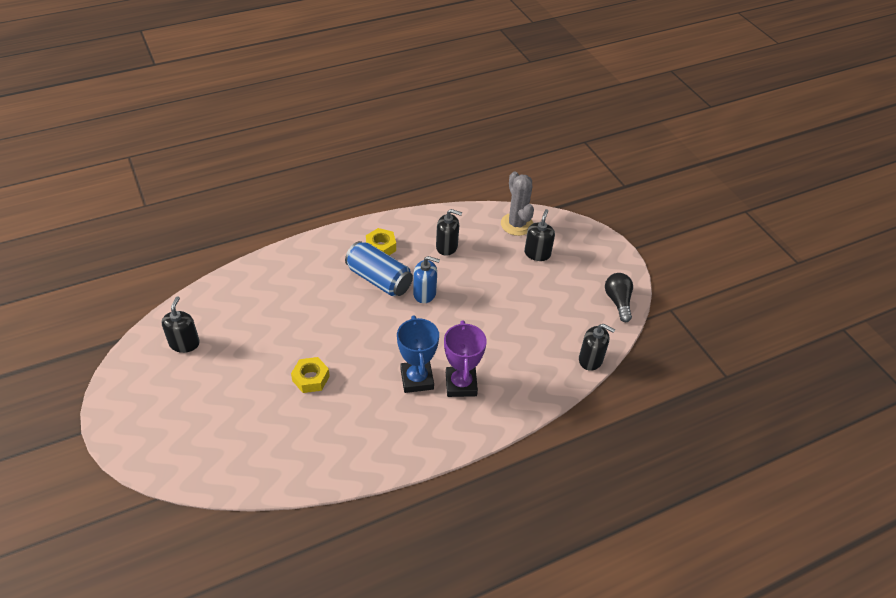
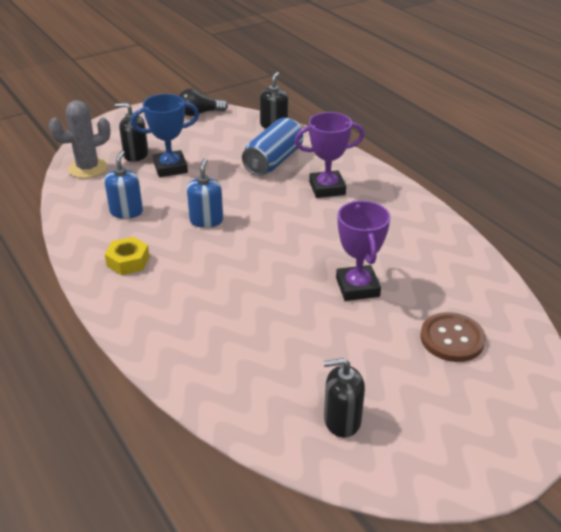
camera: 95 degrees left, 10 degrees down
(231, 426) = (452, 339): none -> brown button
(311, 378) = (357, 287): yellow nut -> purple trophy
(379, 279) = (188, 256): blue can -> blue can (273, 161)
(417, 379) = (330, 214): blue trophy -> blue trophy (170, 168)
(447, 246) = (126, 211): black soap dispenser -> blue soap dispenser

